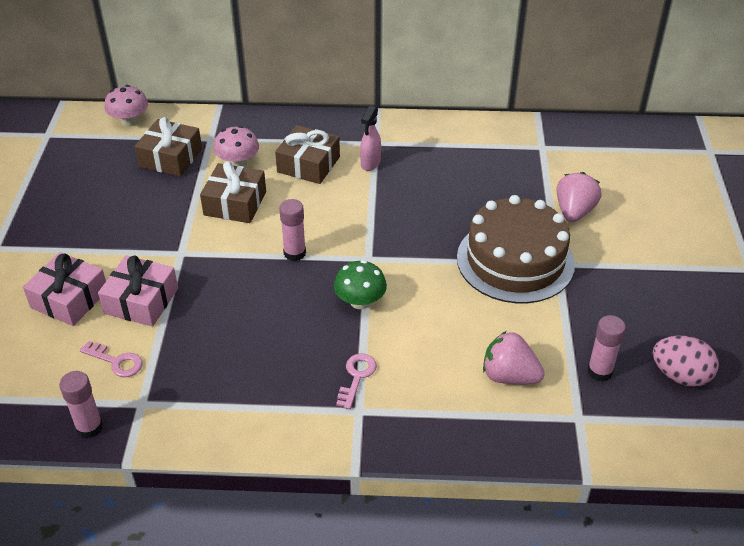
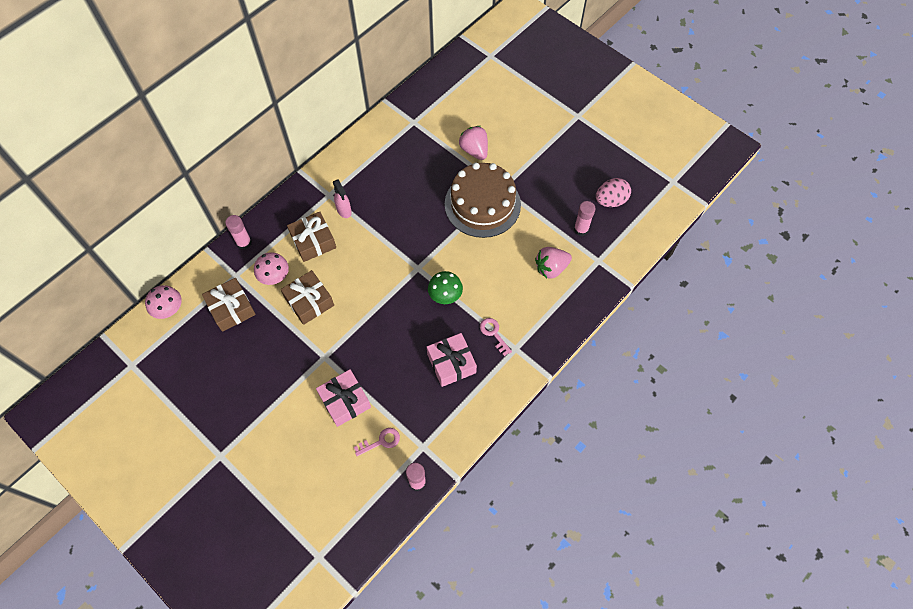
camera: 50 degrees left, 20 degrees up
(69, 299) = (307, 438): pink gift -> pink gift (451, 363)
(294, 253) = (380, 300): pink glue stick -> pink glue stick (244, 243)

